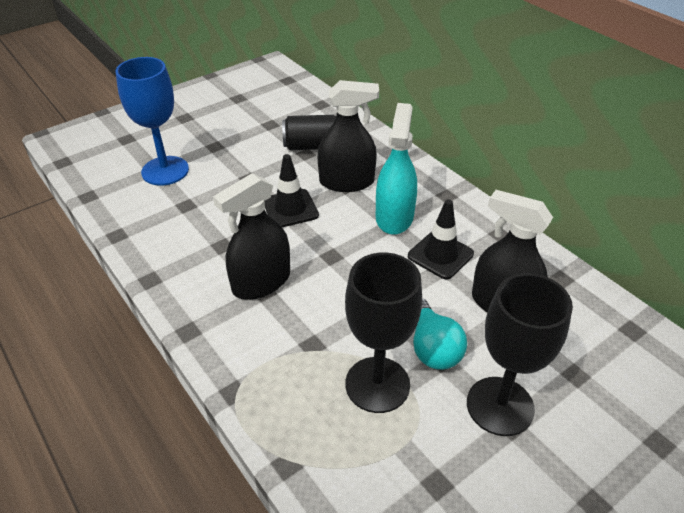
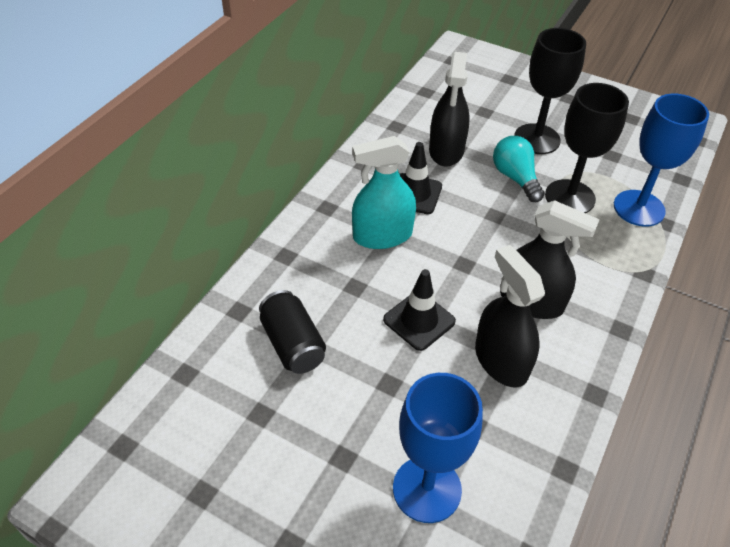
camera: 115 degrees left, 5 degrees up
(324, 450) = (639, 208): none -> blue goblet
(346, 182) = (347, 288): black spray bottle -> black spray bottle (501, 361)
(432, 347) = (515, 178): turquoise light bulb -> turquoise light bulb turned 75 degrees counterclockwise

